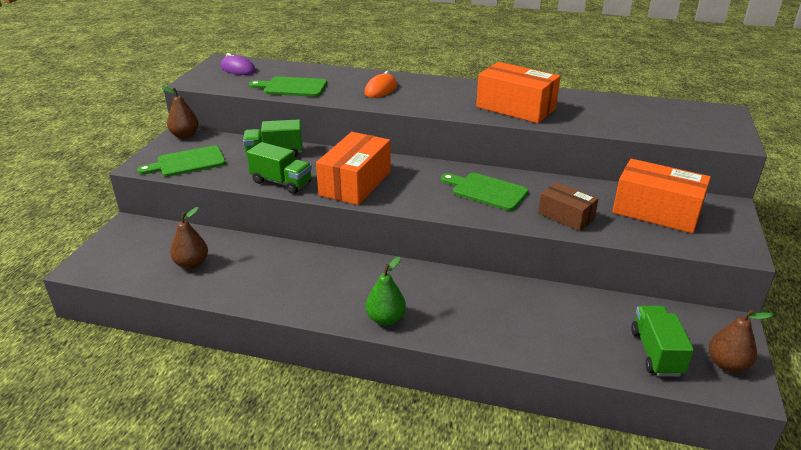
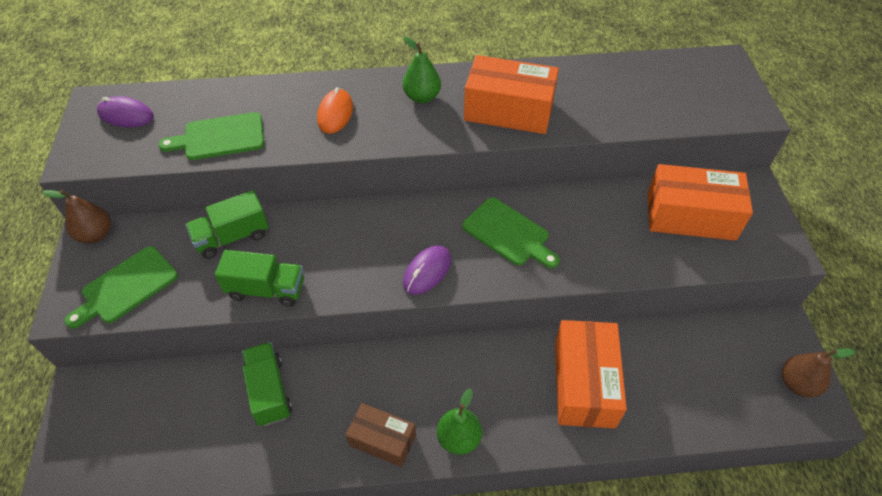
camera: 20 degrees left, 20 degrees up
(192, 264) = (198, 428): brown pear -> none
(355, 183) = (356, 264): orange box -> orange box (584, 383)
(407, 197) = (427, 271): none -> purple mouse
(451, 92) = (422, 97): none -> green pear
(486, 191) = (508, 234): green cutting board -> green cutting board turned 150 degrees counterclockwise
(566, 216) = (606, 251): brown box -> brown box (382, 440)
(656, 353) = (733, 391): green truck -> green truck (269, 391)

